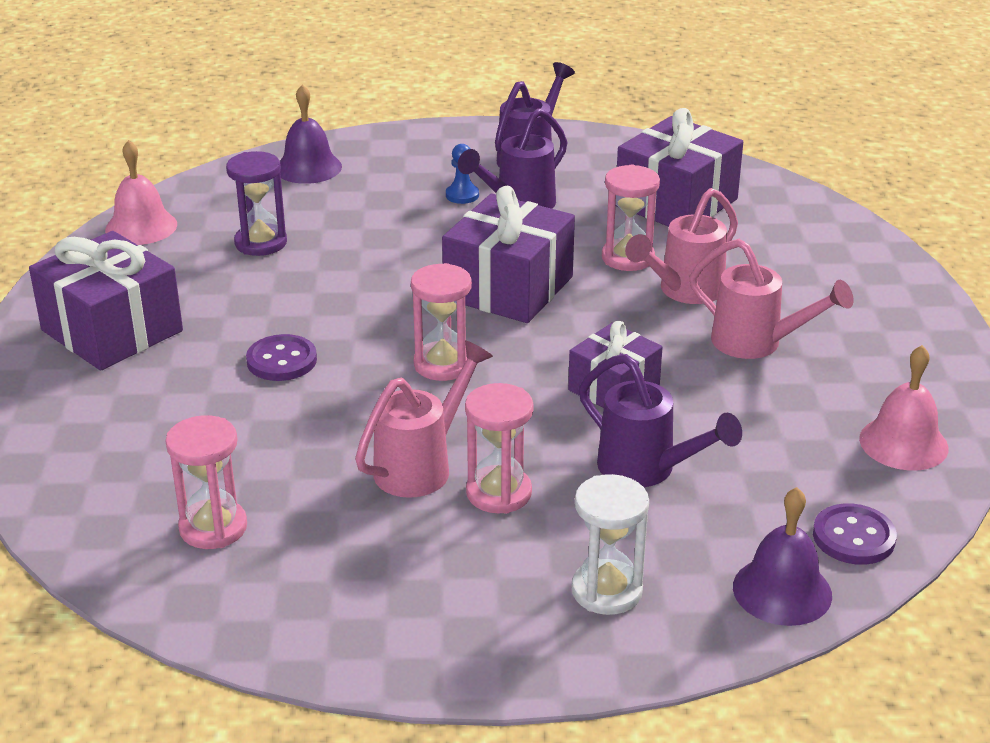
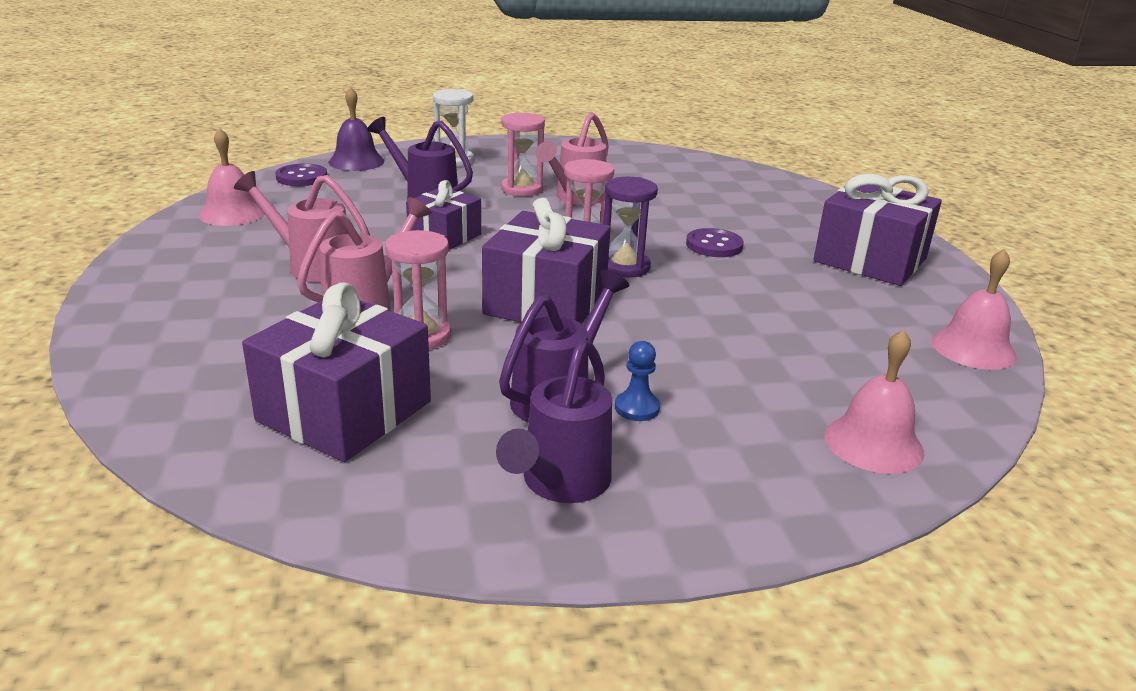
camera: 170 degrees right, 5 degrees down
(213, 527) = (684, 176): pink hourglass -> none
(261, 243) = (827, 336): purple hourglass -> purple hourglass (624, 267)
(308, 167) = (873, 443): purple bell -> pink bell

